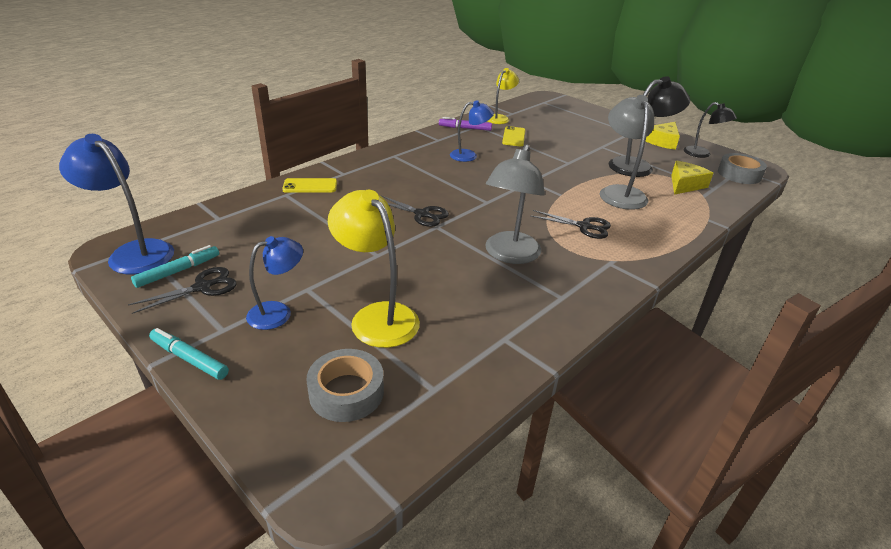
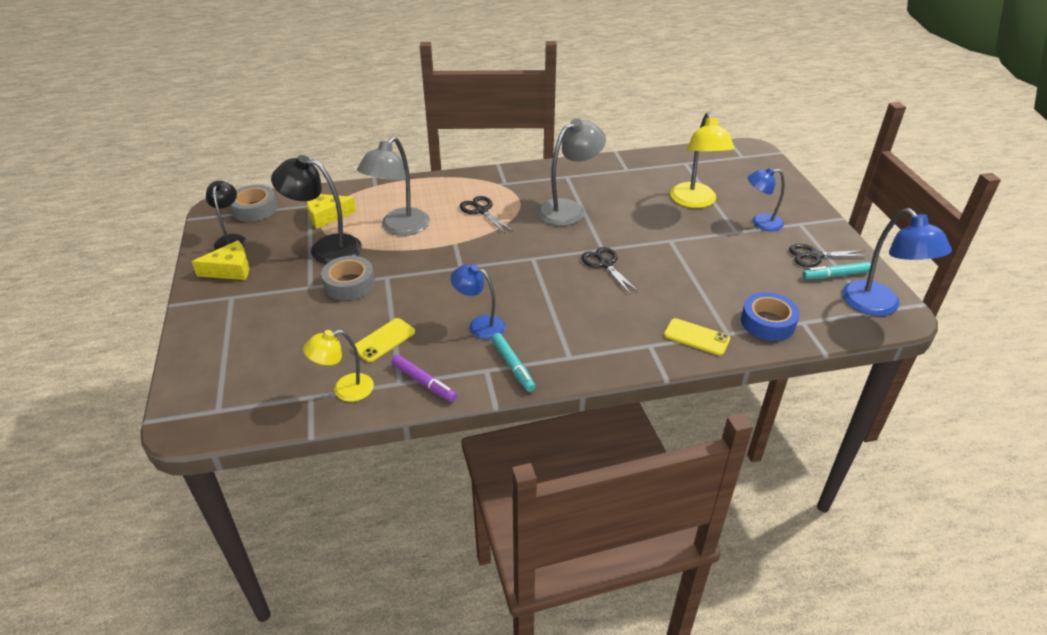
camera: 145 degrees left, 5 degrees up
(189, 359) = (820, 214): turquoise marker -> turquoise marker (513, 366)
(251, 210) = (767, 322): none -> blue tape
(346, 392) = (732, 175): grey tape -> grey tape (349, 284)

